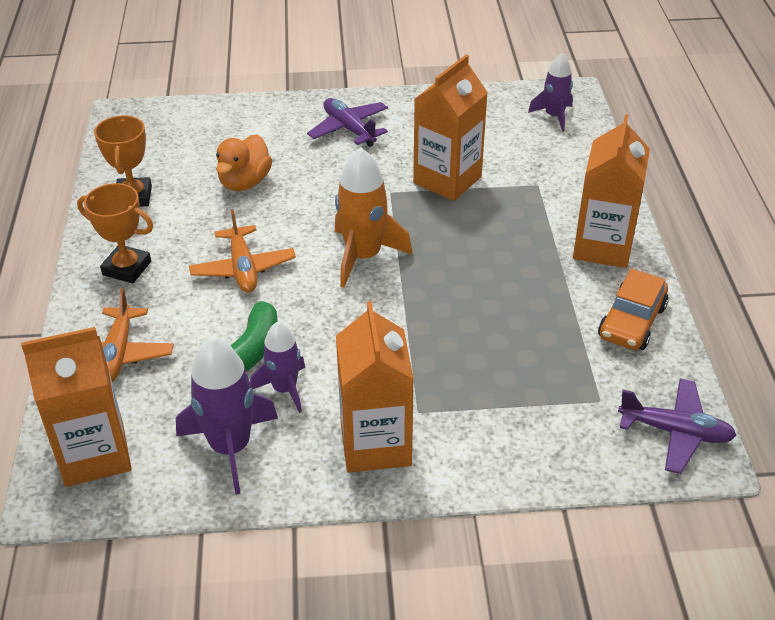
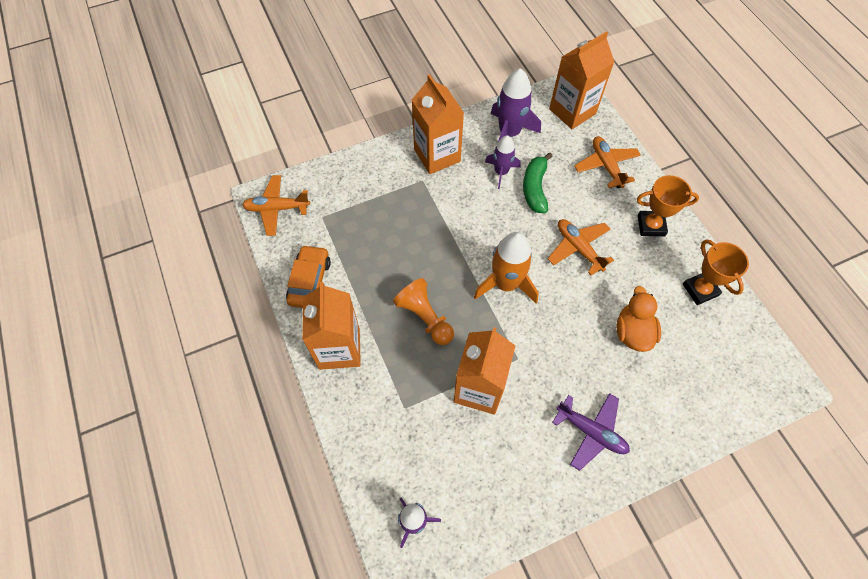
camera: 160 degrees right, 20 degrees up
(484, 249) = (425, 317): none -> orange pawn
(675, 432) = (277, 208): purple plane -> orange plane

